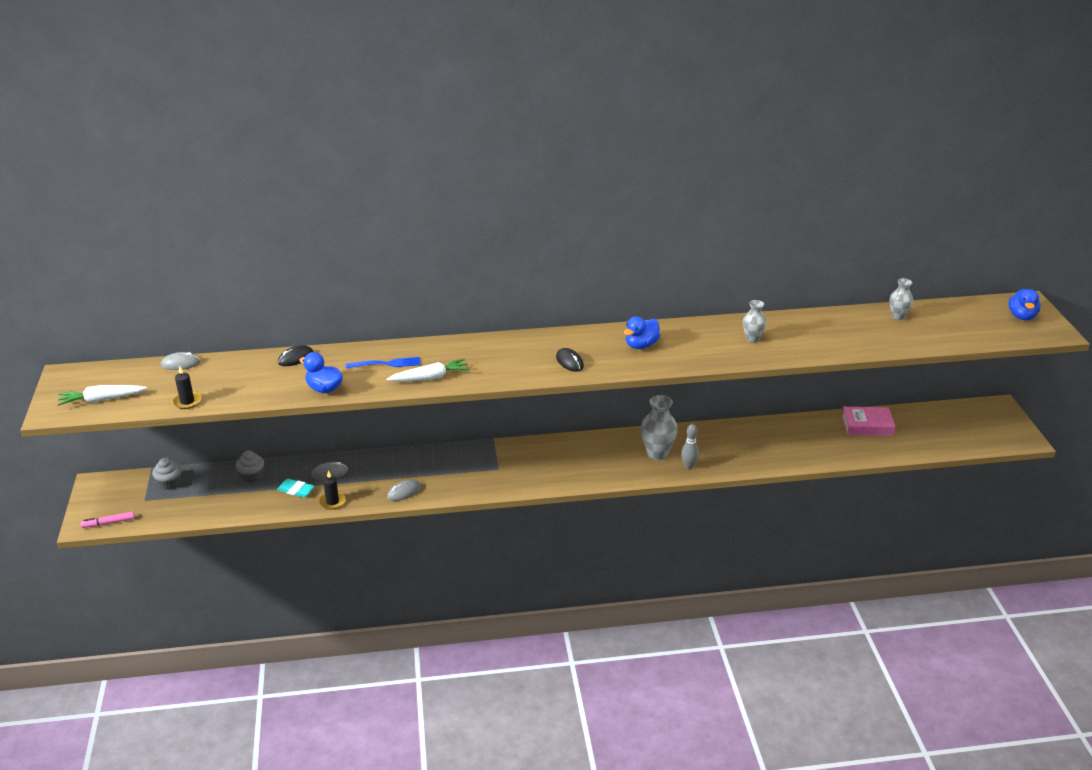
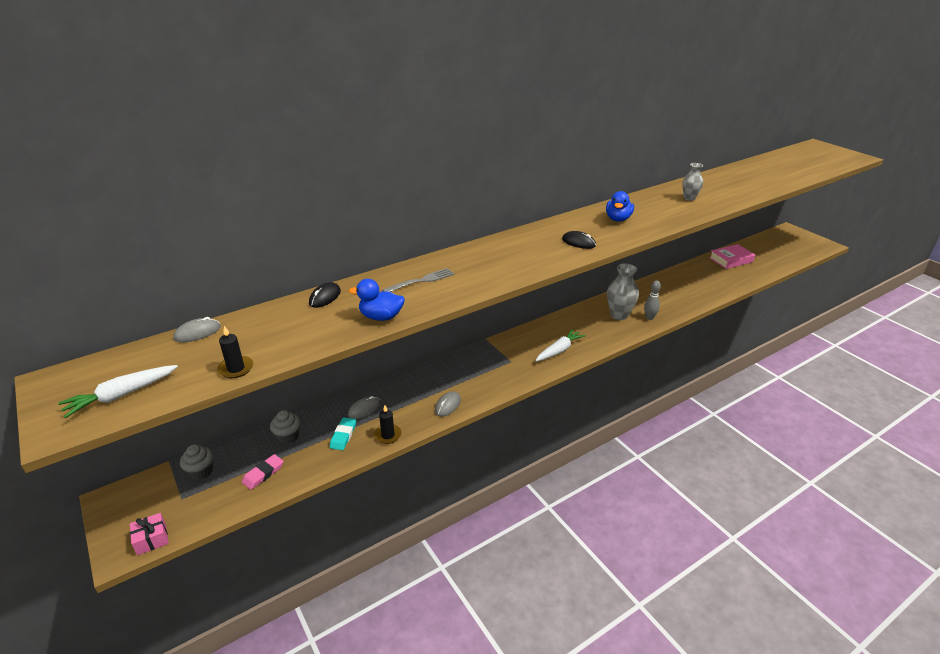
camera: 25 degrees left, 0 degrees up
(108, 523) = (151, 539): pink marker -> pink gift
(214, 501) = (263, 474): none -> pink eraser
(296, 490) = (343, 436): turquoise eraser -> turquoise eraser turned 75 degrees counterclockwise
(386, 364) = (421, 281): blue fork -> grey fork
(430, 378) = (475, 282): white carrot -> white carrot (559, 350)
(898, 316) = (759, 166): grey vase -> none
(1021, 316) = (826, 152): blue duck -> none

